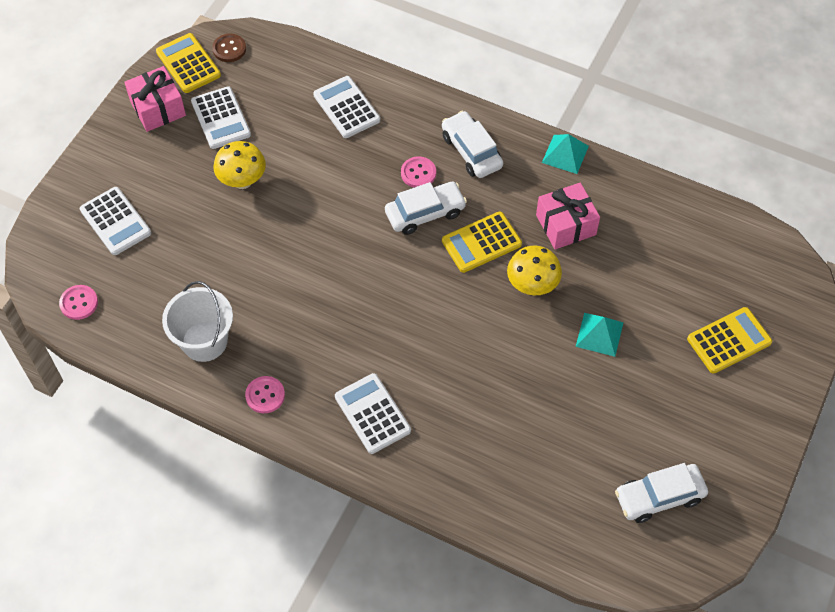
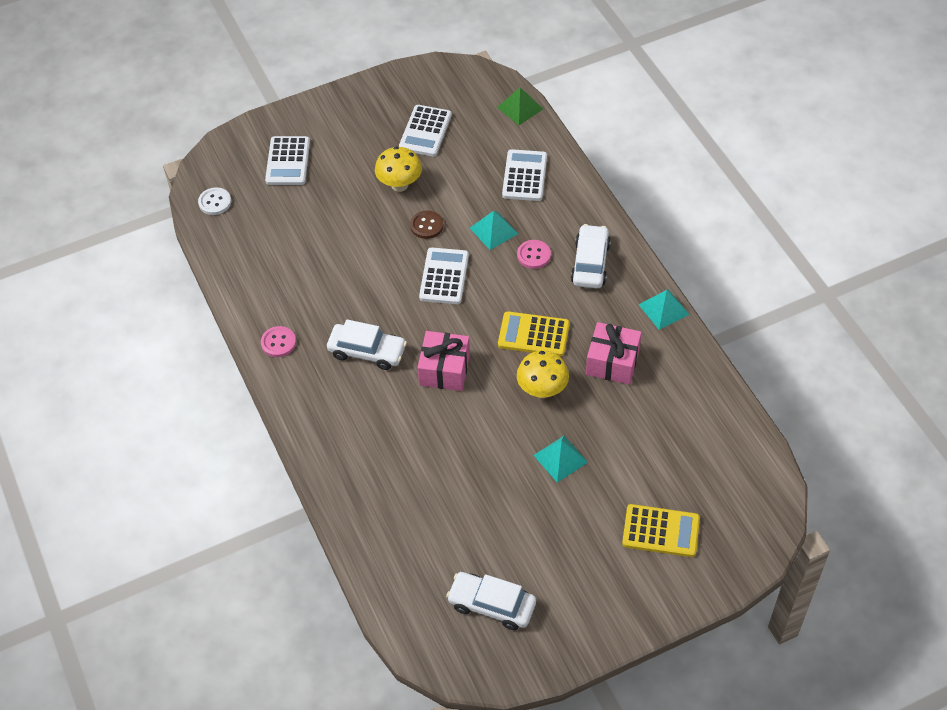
camera: 40 degrees right, 5 degrees down
(79, 303) = (215, 202): pink button -> white button
(158, 108) = (388, 99): pink gift -> pink gift (444, 370)
(188, 64) = (438, 79): yellow calculator -> none
(204, 341) = (272, 280): white bucket -> none
(229, 49) = (477, 84): brown button -> brown button (426, 225)
(287, 49) = (520, 108): none -> green pyramid
(364, 172) = (494, 230): none -> turquoise pyramid
(372, 414) = (339, 404): white calculator -> white calculator (444, 276)
(425, 213) = (511, 287): white car -> white car (367, 351)

